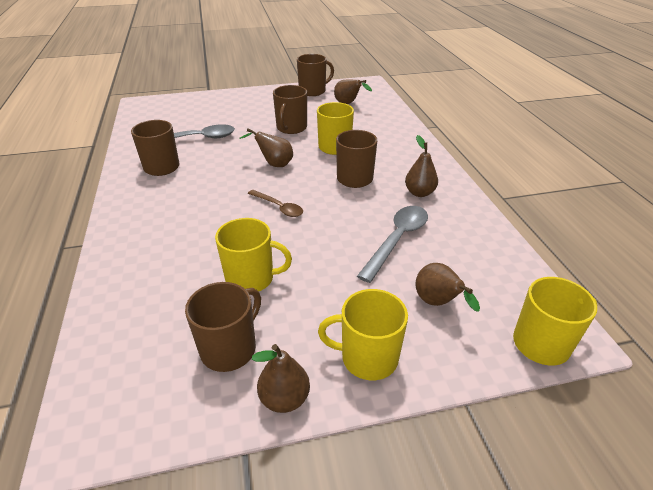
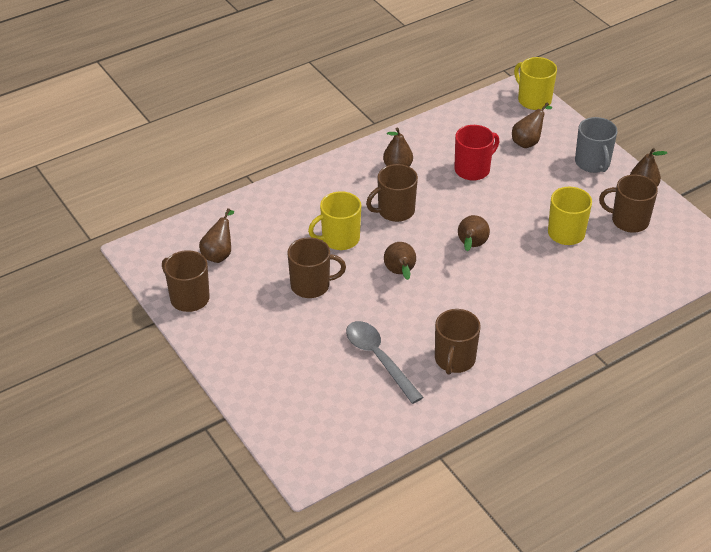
camera: 110 degrees left, 5 degrees up
(279, 207) = (471, 246): brown spoon -> brown pear
(367, 358) = (592, 163): yellow mug -> grey mug
(397, 240) = (473, 169): grey spoon -> red mug

